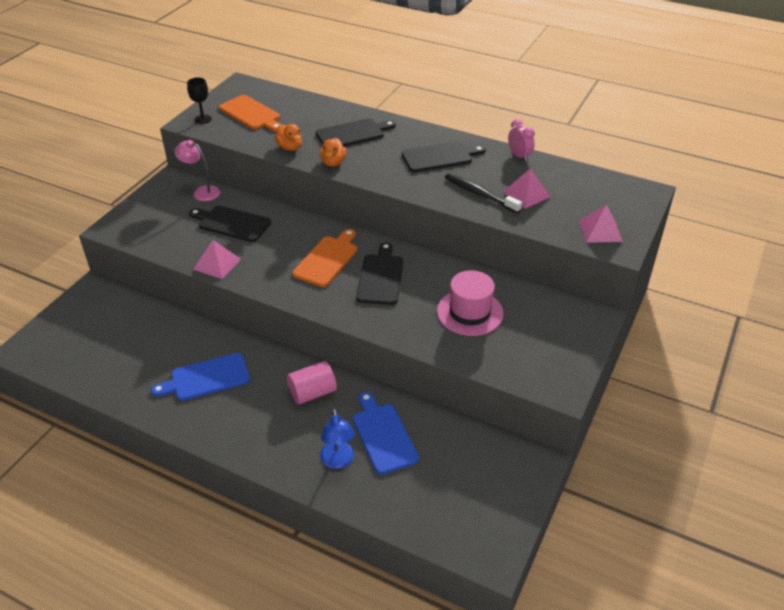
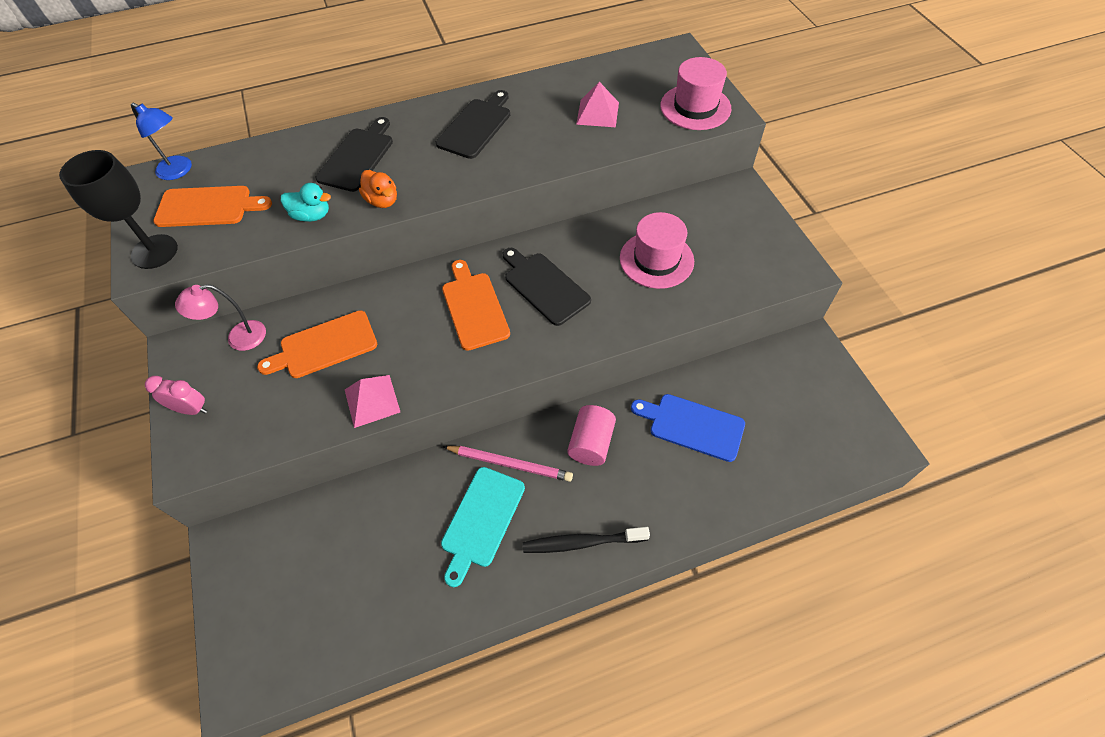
camera: 45 degrees left, 15 degrees up
(203, 119) = (154, 252): black goblet -> black goblet, size x1.74
(206, 378) = (481, 520): blue cutting board -> turquoise cutting board
(232, 223) = (324, 346): black cutting board -> orange cutting board
(257, 365) = (509, 464): none -> pink pencil
(290, 147) = (311, 215): orange duck -> turquoise duck
(338, 461) = (691, 482): blue lamp -> blue lamp (179, 171)
(480, 194) = (561, 139): black toothbrush -> black toothbrush (582, 542)
(519, 156) = (541, 81): pink clock -> pink clock (191, 409)
(600, 230) = (695, 107): pink pyramid -> pink hat

